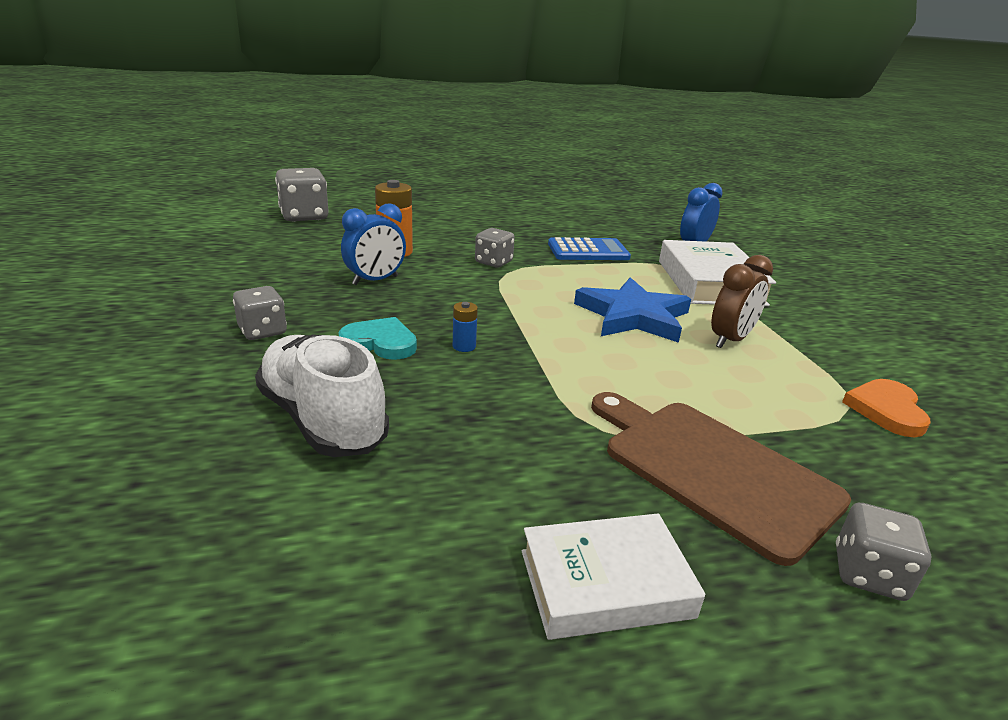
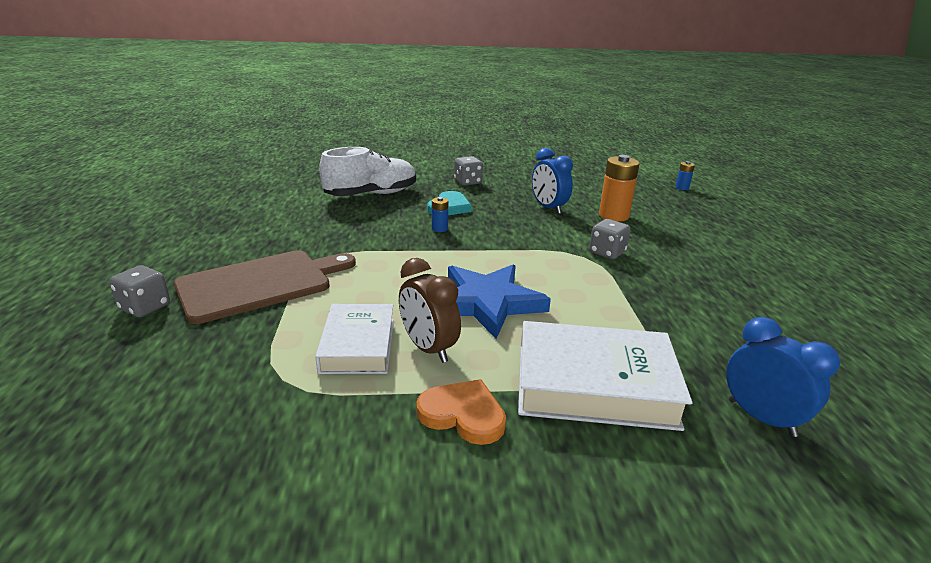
camera: 100 degrees right, 0 degrees up
(304, 216) = (682, 188): grey dice -> blue battery
(588, 251) = (673, 310): blue calculator -> none
(605, 583) = (216, 239): white book -> white book (358, 345)
(886, 410) = (263, 402): orange heart -> orange heart (463, 414)

